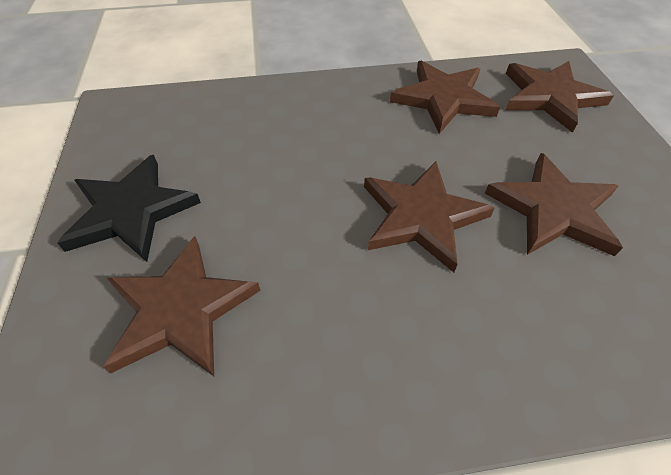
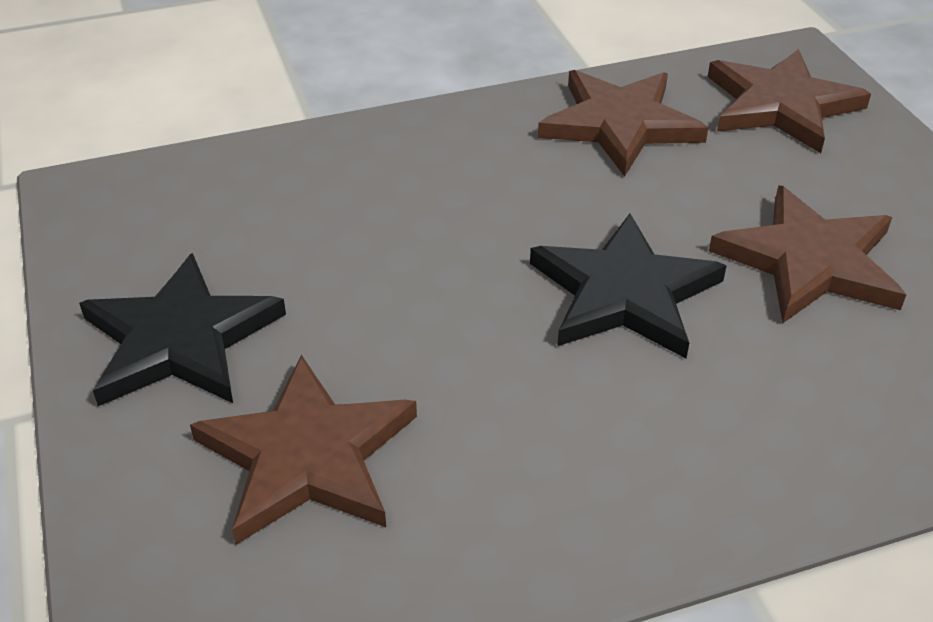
camera: 10 degrees left, 10 degrees down
(421, 217) = (624, 293): brown star -> black star

